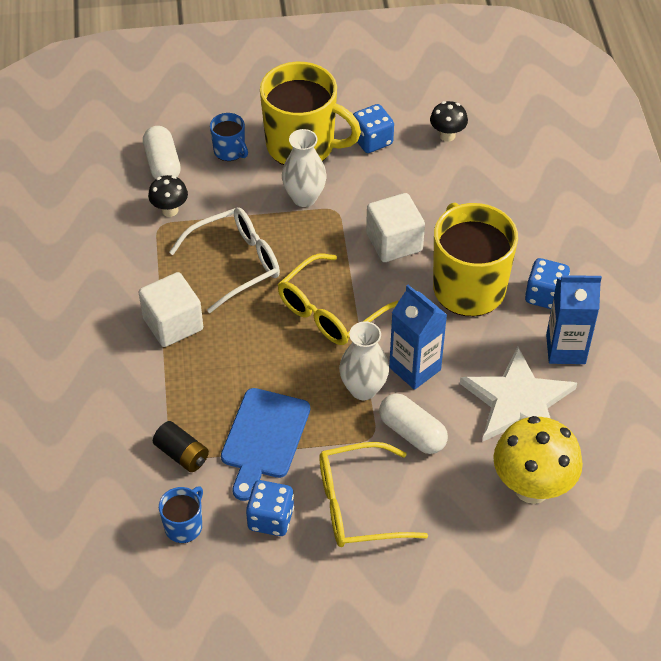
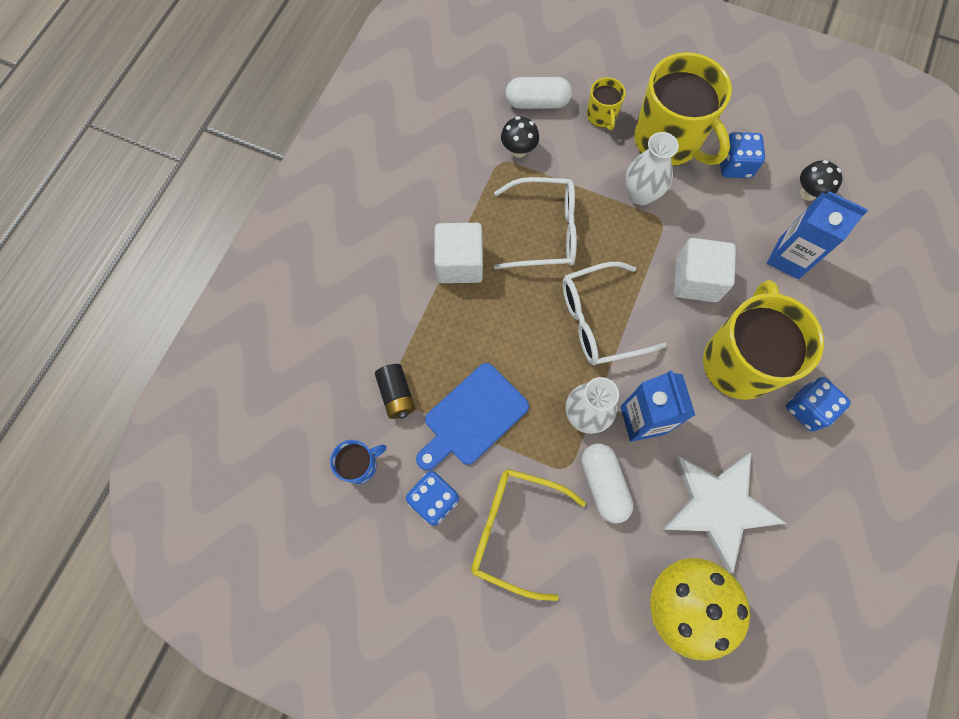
camera: 30 degrees right, 20 degrees up
(162, 164) = (537, 102): white capsule -> white capsule turned 75 degrees clockwise
(229, 151) = (601, 116): blue mug -> yellow mug
(329, 311) = (599, 321): yellow glasses -> white glasses
(565, 349) = (795, 476): blue carton -> blue carton (788, 258)

